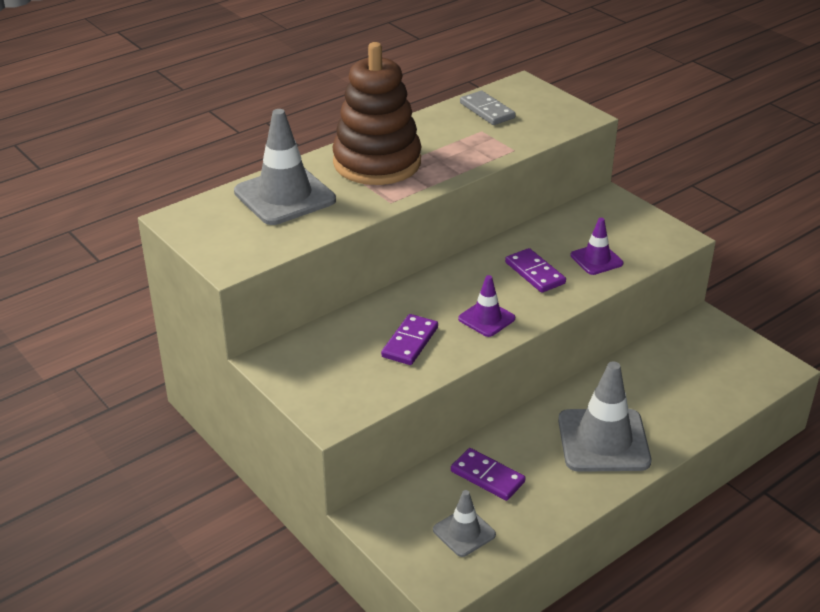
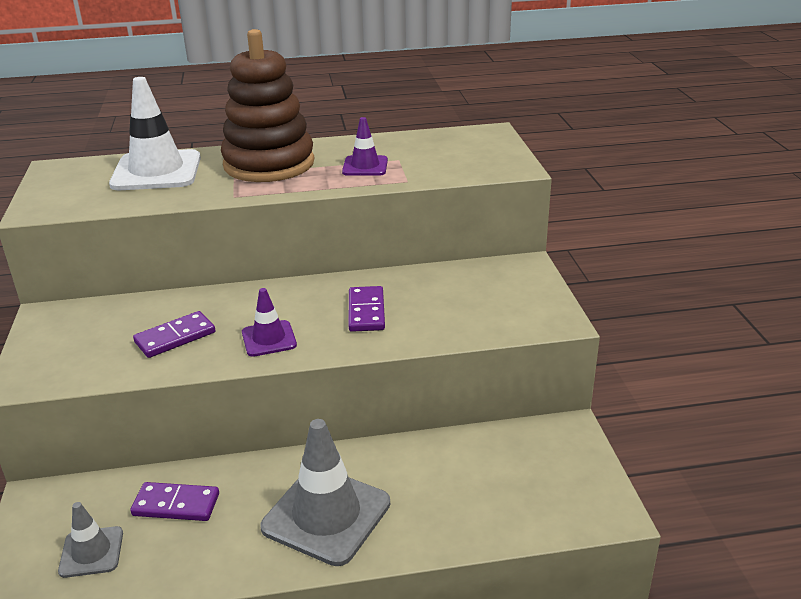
camera: 30 degrees right, 5 degrees down
(284, 196) = (156, 171): grey traffic cone -> white traffic cone
(487, 111) = (426, 145): grey domino -> none
(487, 477) = (176, 505): purple domino -> purple domino turned 60 degrees counterclockwise
(596, 259) = (443, 317): purple traffic cone -> purple traffic cone (365, 166)

